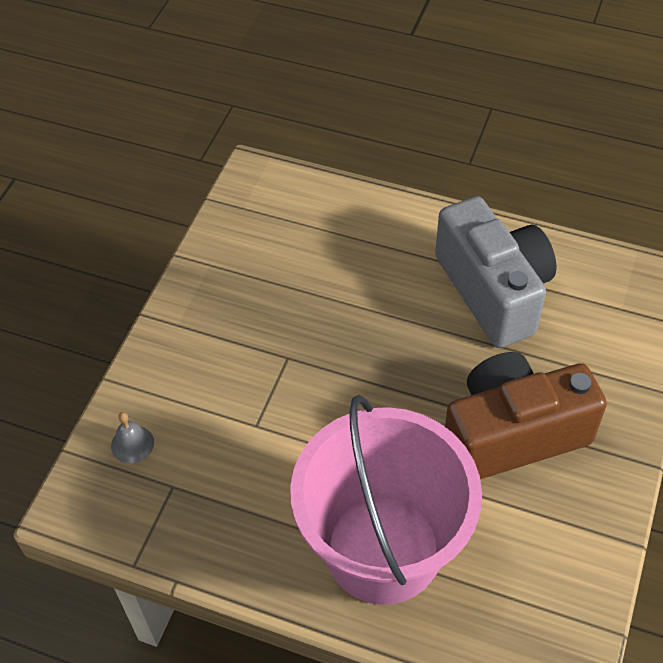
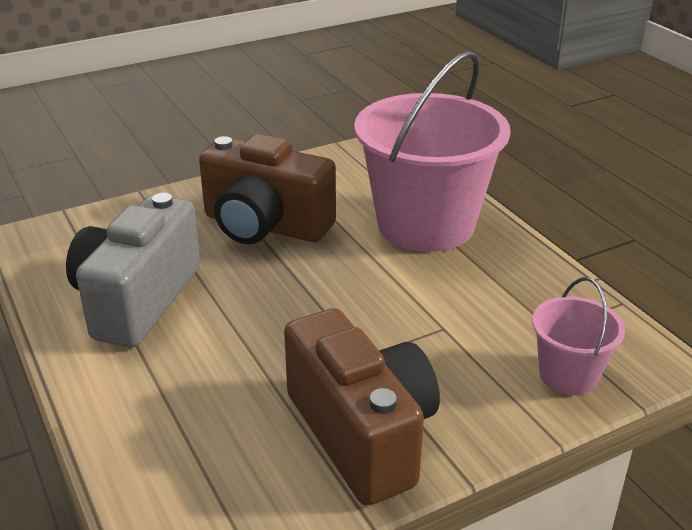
camera: 140 degrees left, 20 degrees down
(132, 444) = (568, 375): grey bell -> pink bucket
(231, 301) = (362, 434): none -> brown camera

